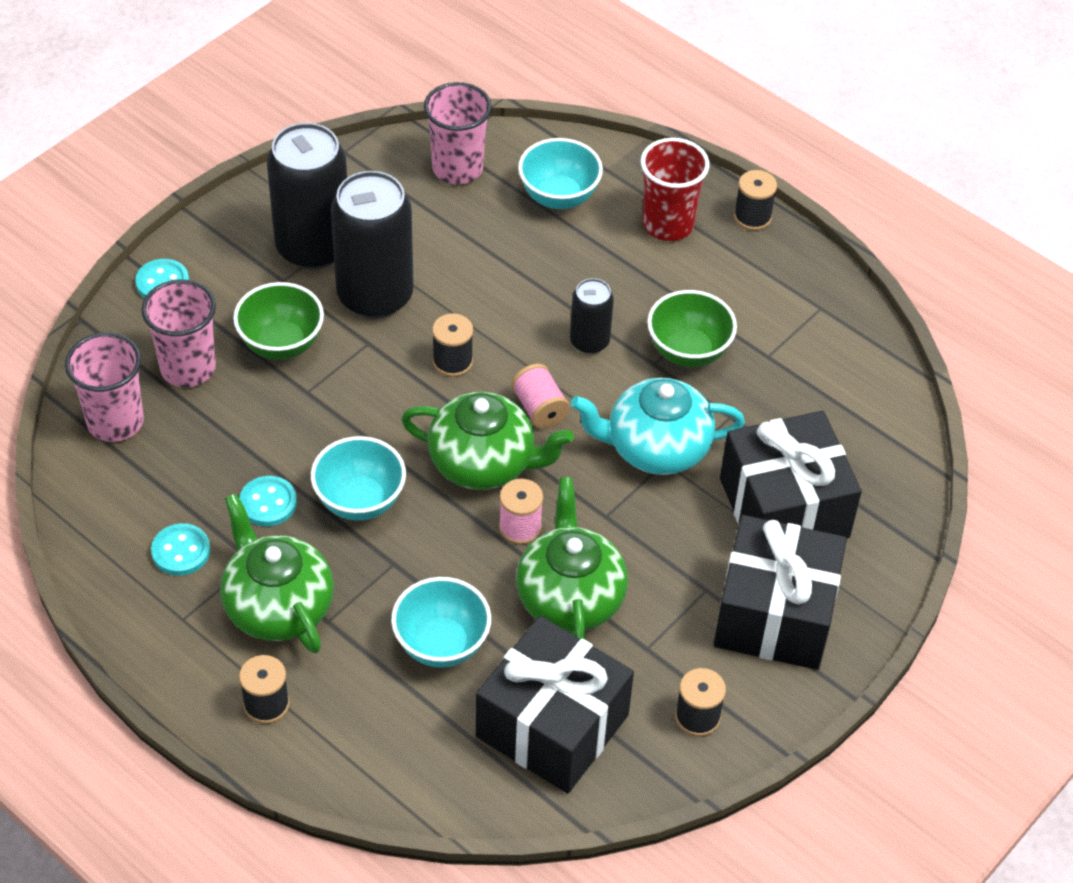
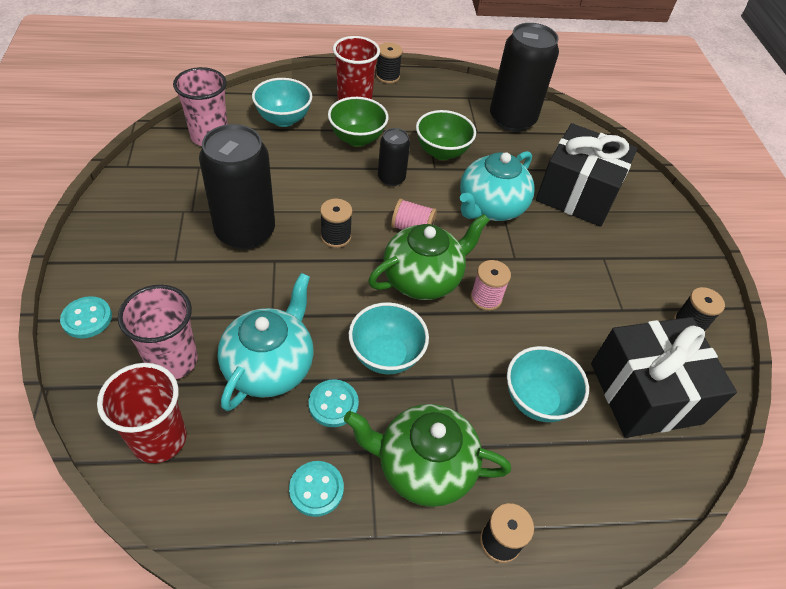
camera: 50 degrees left, 0 degrees up
(115, 422) = (159, 439): pink cup -> red cup
(255, 432) = (270, 366): none -> turquoise teapot
(281, 344) = (220, 299): green bowl -> green bowl (357, 139)
(313, 247) = (172, 229): black can -> black can (512, 119)
(569, 597) = (557, 314): green teapot -> none
(774, 614) = (643, 245): black gift -> none

